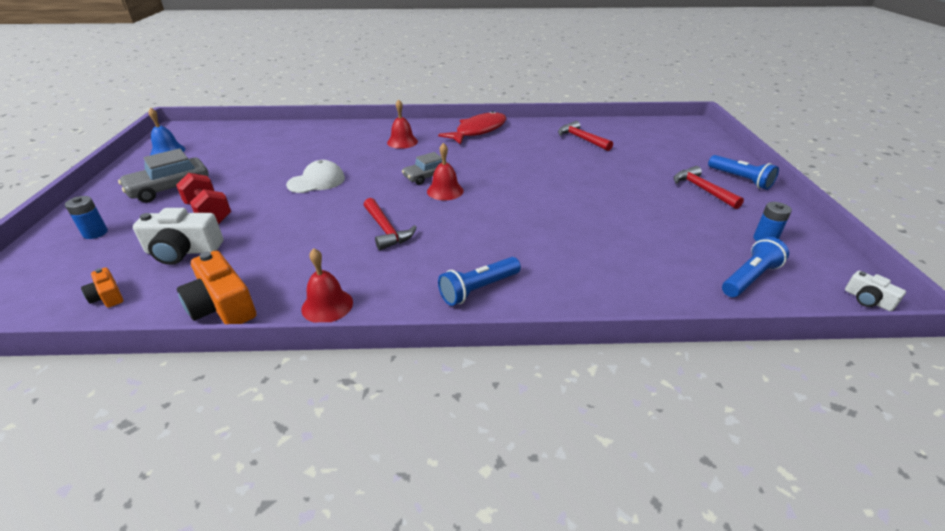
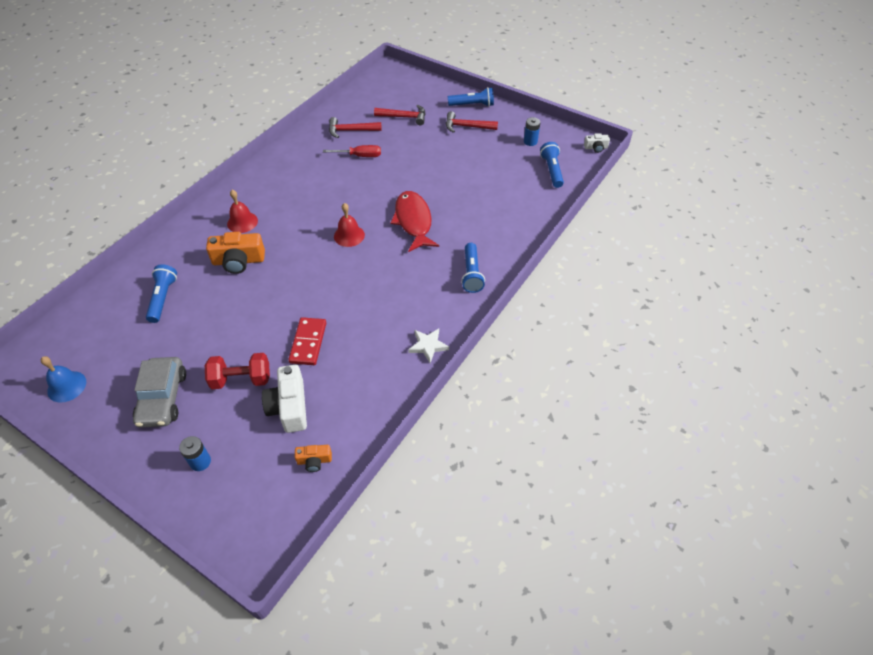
camera: 55 degrees left, 15 degrees up
(183, 251) = (289, 407): white camera -> white camera turned 135 degrees clockwise
(222, 306) = (383, 398): orange camera -> orange camera (238, 261)
(278, 227) = (308, 342): none -> red domino
(284, 147) = (163, 298): none -> blue flashlight
(316, 181) = (256, 299): white cap -> none
(327, 305) = (428, 346): red bell -> white star
(386, 230) = (370, 287): red hammer -> red hammer (404, 117)
(427, 176) = (318, 235): grey car -> none
(478, 131) = (274, 172): red fish -> red fish (413, 221)
(557, 155) = (360, 156): none -> red screwdriver

